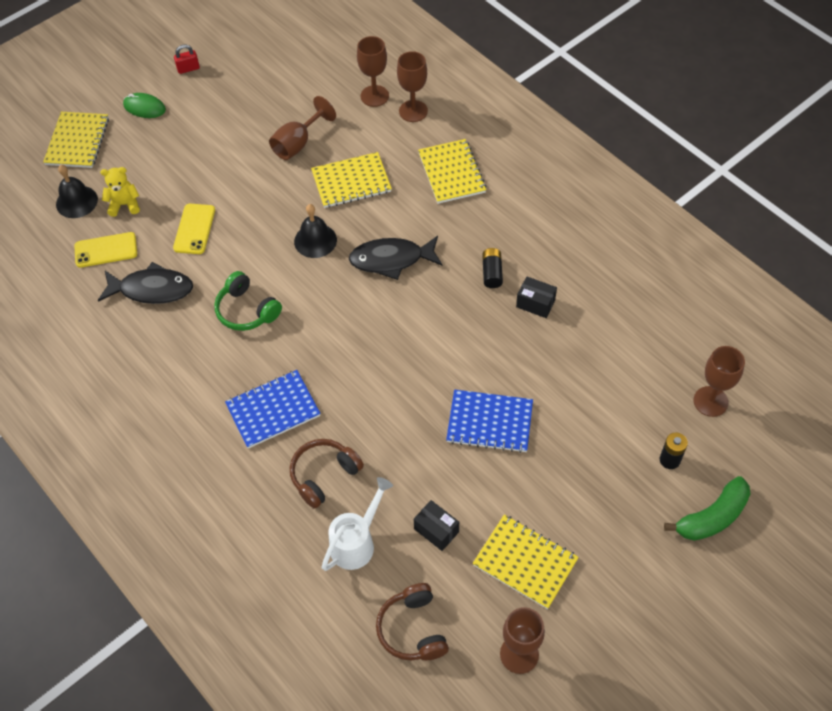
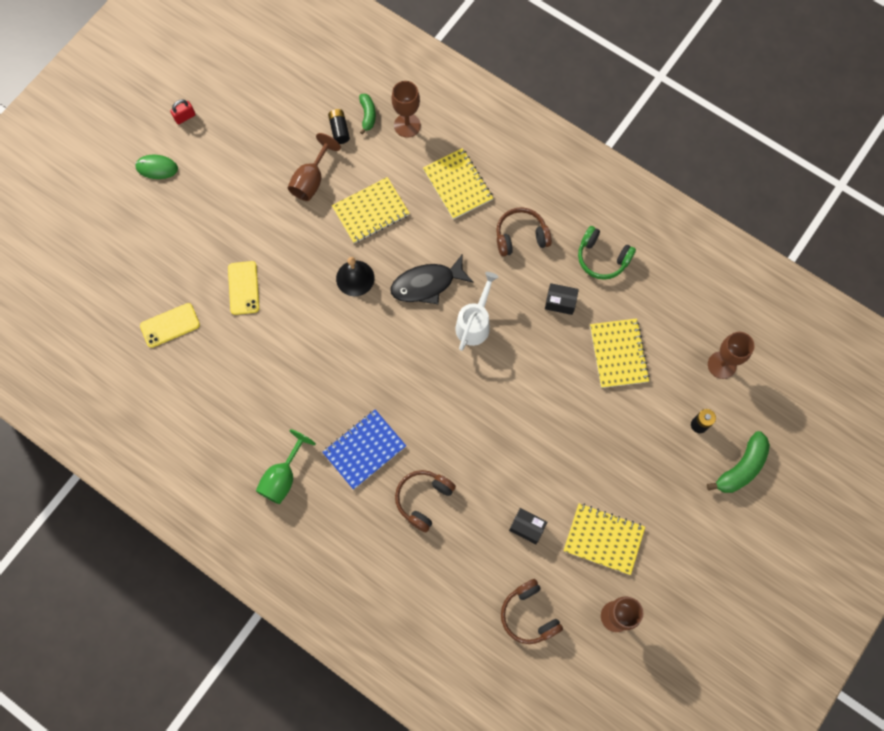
camera: 15 degrees left, 15 degrees up
(76, 201) = (126, 281): black bell -> none
(77, 141) = (105, 217): yellow notebook -> yellow notebook (618, 354)
(124, 204) = (171, 275): yellow teddy bear -> none
(152, 289) = (224, 356): black fish -> none
(174, 420) = (283, 477): none -> green goblet
(247, 310) = (314, 360): green headphones -> green headphones (602, 258)
(356, 542) = (466, 552): white watering can -> white watering can (475, 323)
(374, 96) = (367, 115): brown goblet -> green banana
(489, 422) = (547, 422): blue notebook -> none
(492, 273) = (516, 280): black battery -> black battery (339, 130)
(507, 232) = (521, 236): none -> brown headphones

